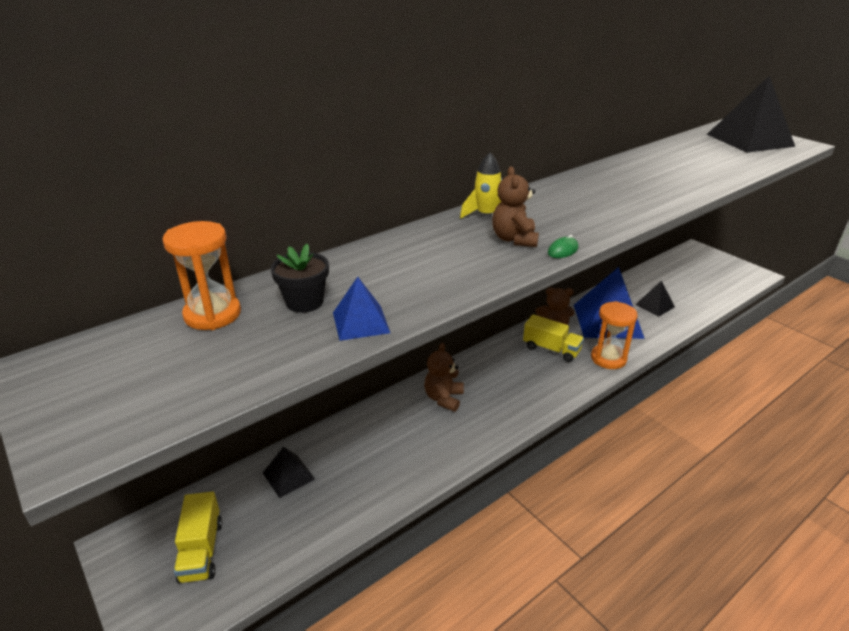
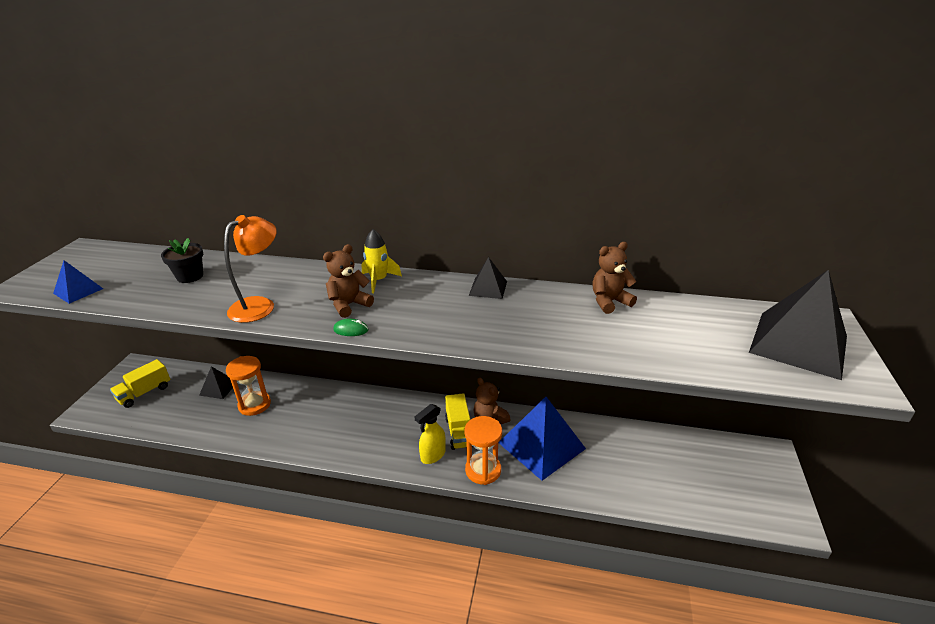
camera: 50 degrees right, 0 degrees up
(212, 314) = (157, 260): orange hourglass -> orange hourglass (254, 405)
(361, 322) = (178, 301): blue pyramid -> blue pyramid (78, 291)
(443, 398) = (343, 408): brown teddy bear -> brown teddy bear (609, 302)
(448, 279) = (259, 305): none -> orange lamp
(566, 375) = (432, 456): none -> yellow spray bottle
(655, 305) = (608, 465): black pyramid -> black pyramid (488, 288)

